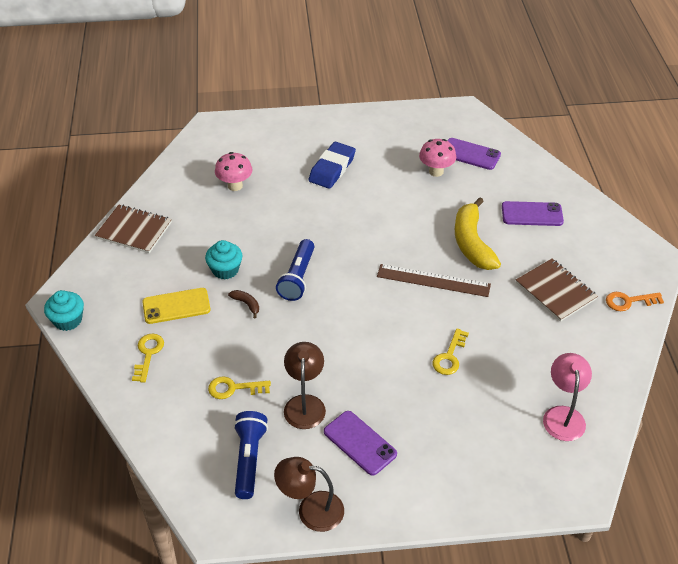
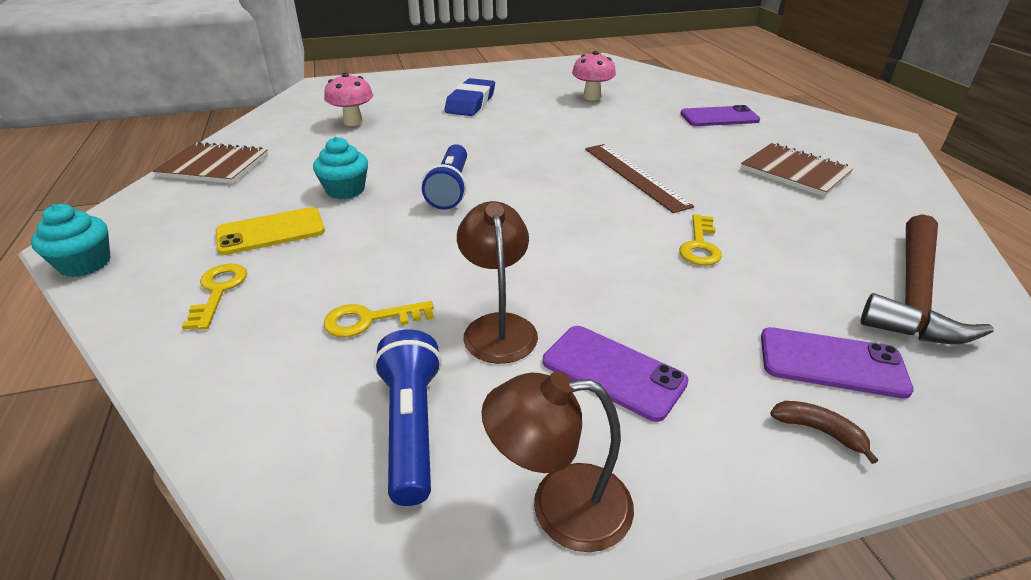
camera: 10 degrees left, 10 degrees down
(246, 304) = (380, 220): brown banana -> brown banana (819, 431)
(433, 280) = (634, 176): brown ruler -> brown ruler turned 60 degrees clockwise
(470, 154) = (623, 84): purple phone -> purple phone (831, 362)
(472, 243) = (664, 143): yellow banana -> none
(563, 415) = (913, 294): pink lamp -> brown hammer
(628, 301) = (890, 172): orange key -> none

